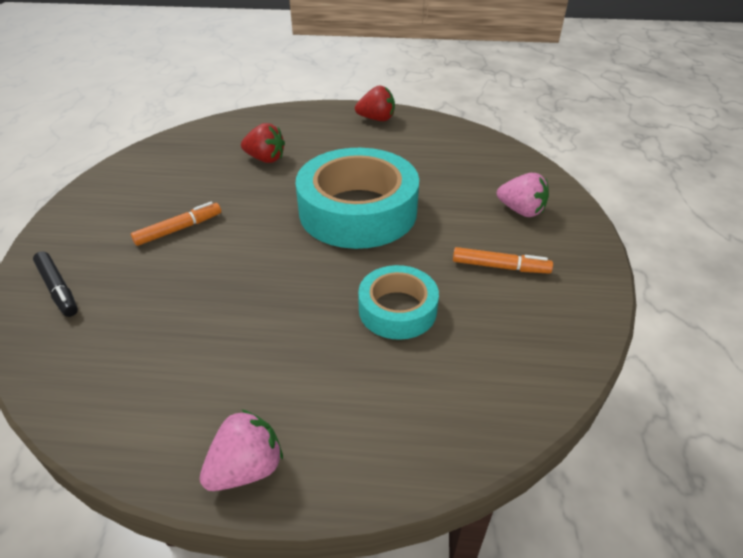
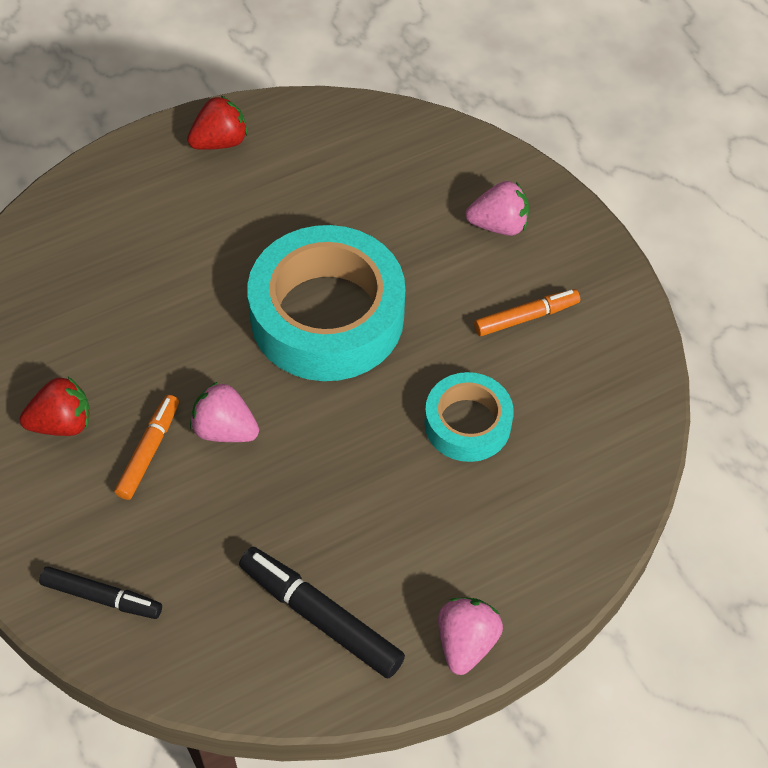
camera: 35 degrees left, 15 degrees up
(164, 379) = (320, 617): none -> black marker
(233, 238) = (225, 430): none -> pink strawberry
(265, 159) = (141, 289): red strawberry -> red strawberry (62, 423)

